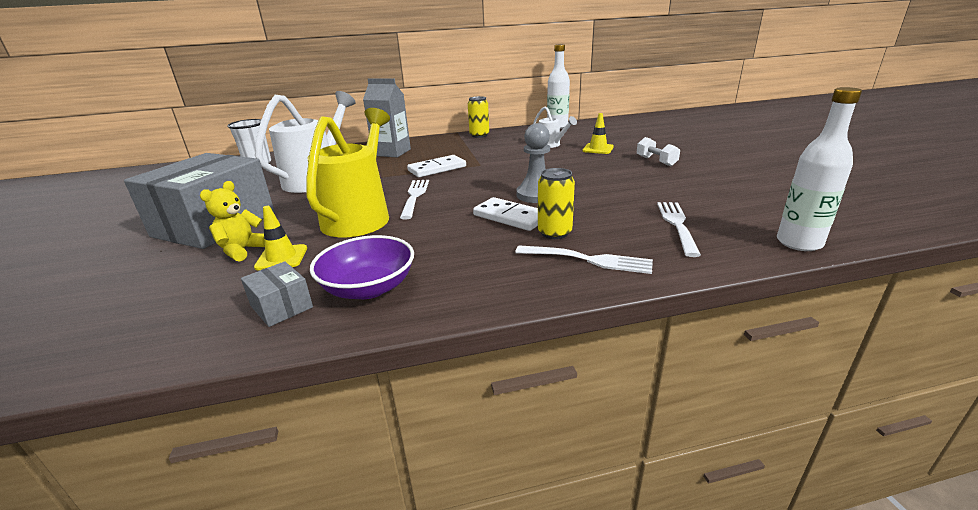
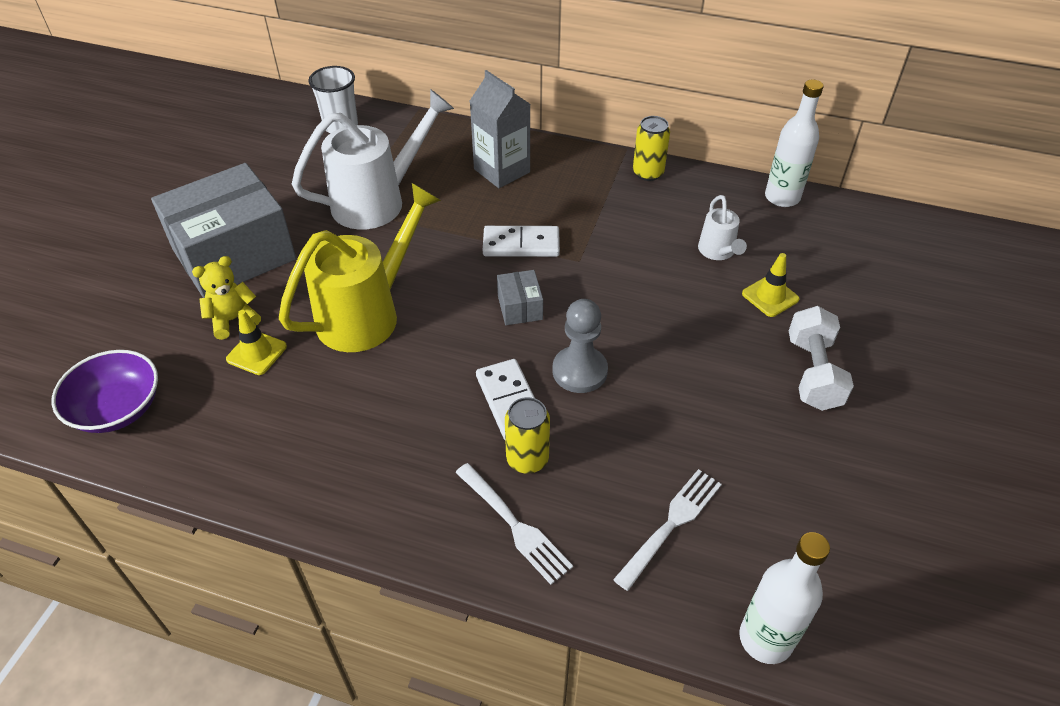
camera: 30 degrees right, 20 degrees up
(281, 306) = (216, 432): grey box -> grey box (520, 307)
(368, 288) = (295, 447): purple bowl -> purple bowl (117, 408)
(415, 197) = (448, 301): white fork -> none
(656, 161) = (813, 373): white dumbbell -> white dumbbell, size x1.52

